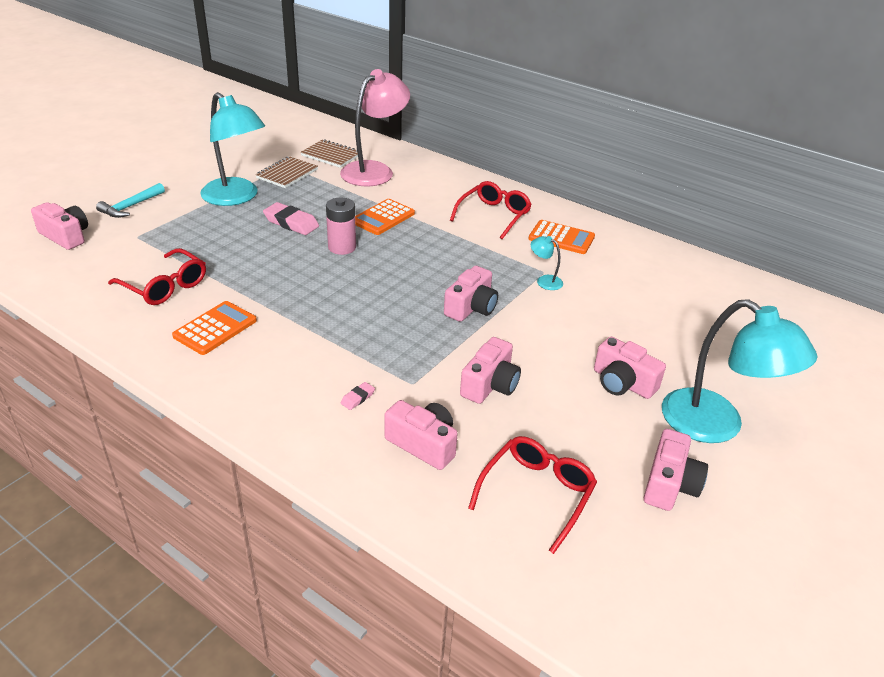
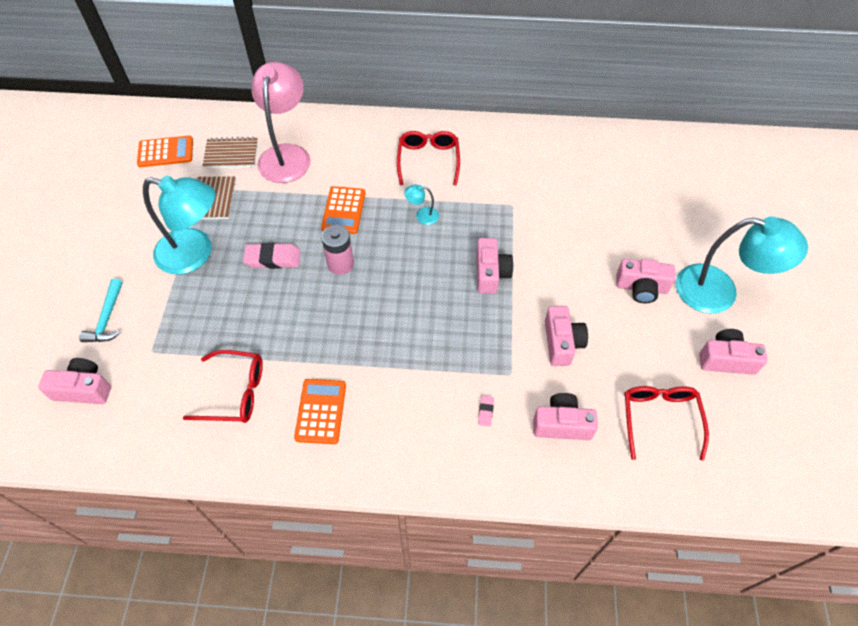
camera: 30 degrees left, 20 degrees up
(544, 280) = (520, 214): turquoise lamp -> turquoise lamp (422, 215)
(561, 238) = (497, 159): orange calculator -> orange calculator (165, 152)
(669, 484) = (726, 359): pink camera -> pink camera turned 75 degrees counterclockwise

